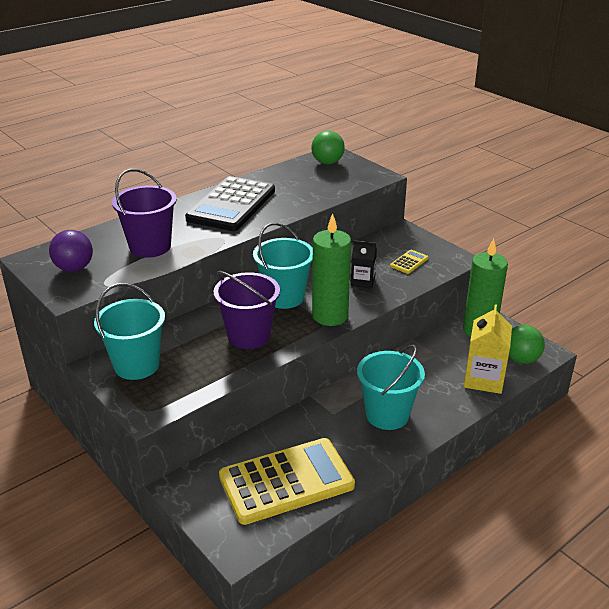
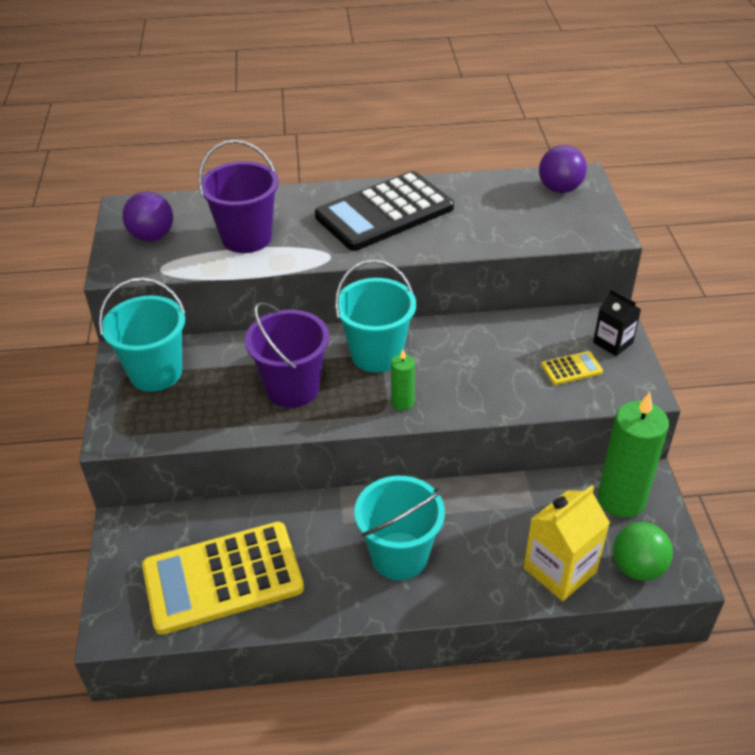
camera: 35 degrees right, 10 degrees up
(286, 481) = (223, 578): yellow calculator -> yellow calculator turned 150 degrees clockwise
(327, 162) = (559, 189): green ball -> purple ball
(330, 316) = (402, 403): green candle -> green candle, size x0.48
(362, 281) = (486, 372): black carton -> black carton (613, 343)

